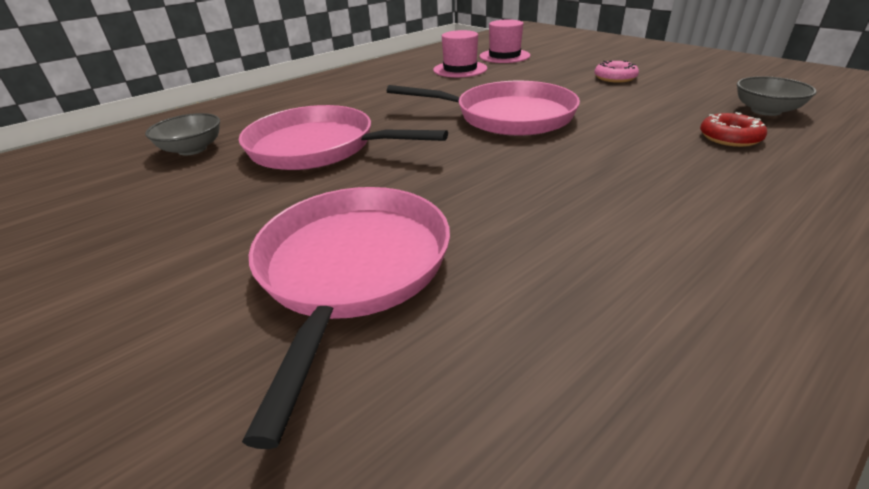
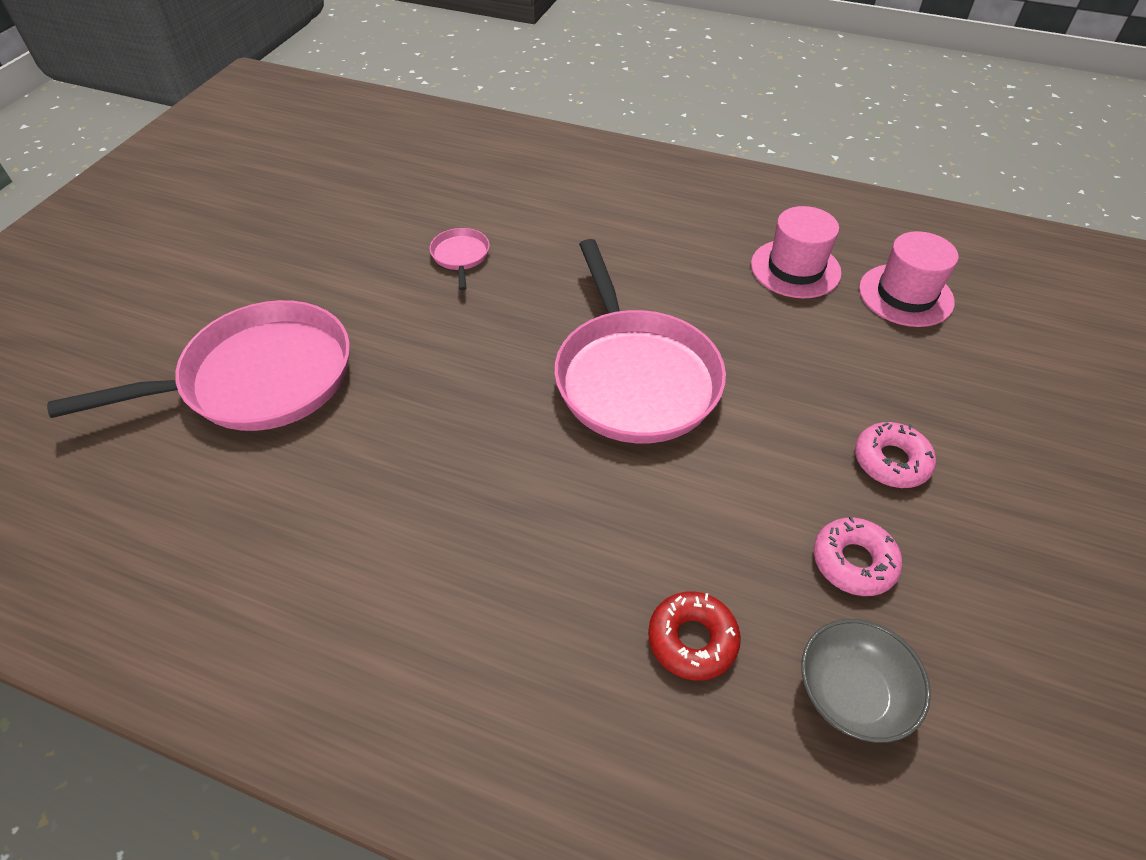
camera: 60 degrees right, 15 degrees up
(192, 149) = (416, 178): grey bowl -> none
(318, 147) = (460, 256): pink pan -> pink pan, size x0.42
(679, 95) = (853, 562): none -> pink donut

